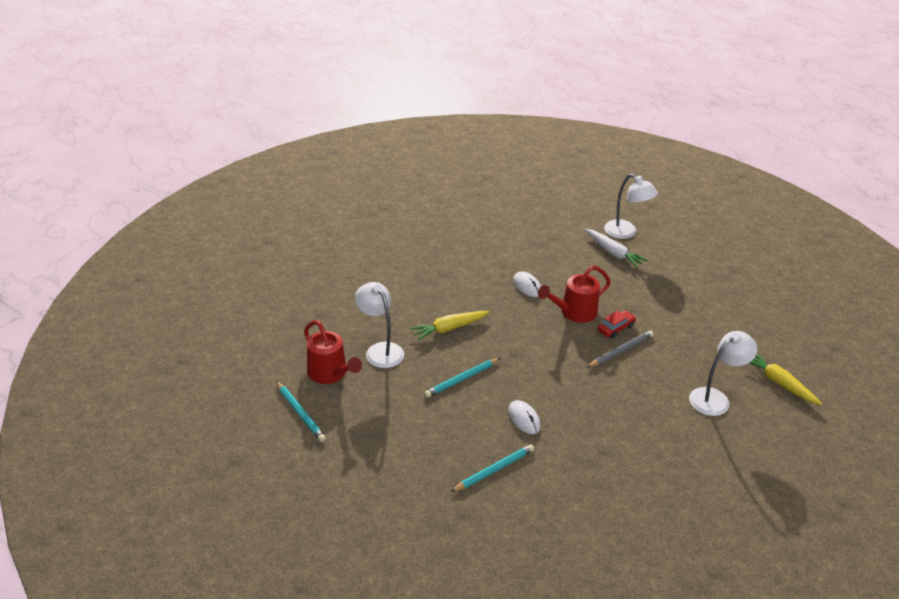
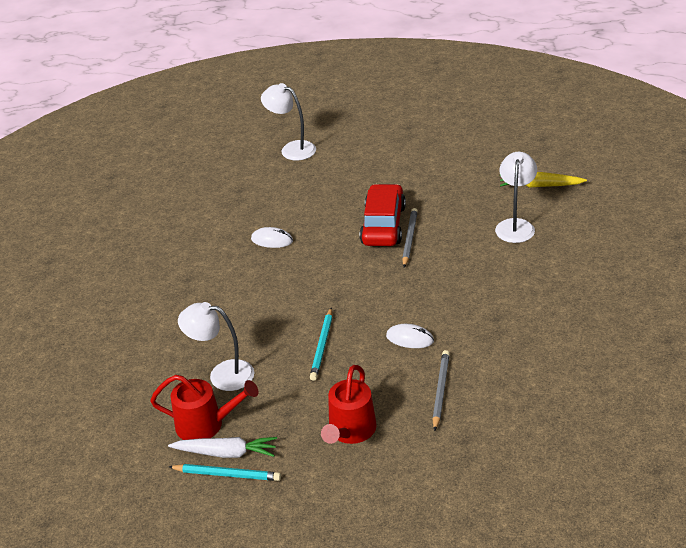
camera: 40 degrees left, 0 degrees up
(449, 328) = (256, 316): yellow carrot -> none
(494, 470) = (440, 391): turquoise pencil -> grey pencil
(574, 312) = (336, 235): red watering can -> red watering can (350, 431)
(613, 253) = (304, 170): white carrot -> white carrot (226, 453)
(616, 328) = (383, 225): red car -> red car, size x2.03
(626, 233) = (292, 149): white lamp -> white lamp turned 150 degrees counterclockwise

